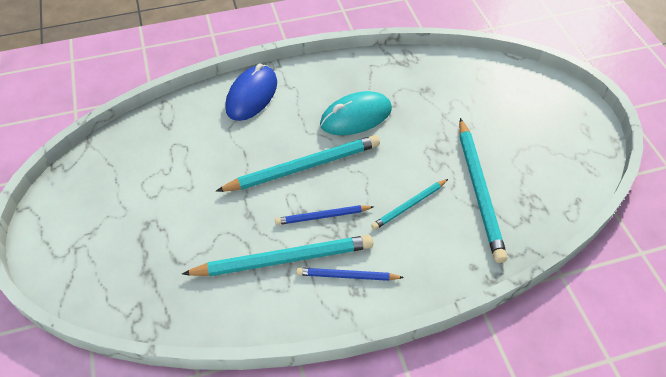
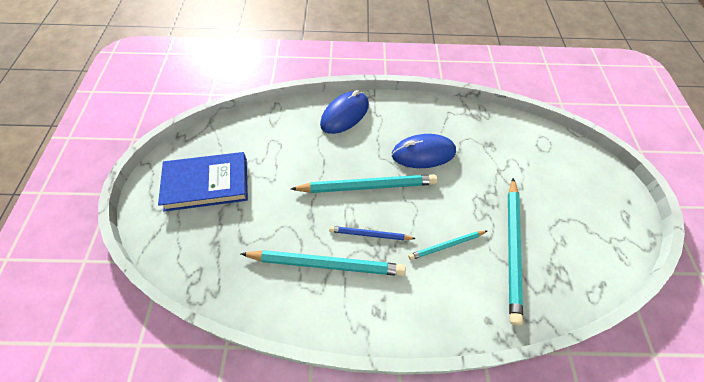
camera: 15 degrees right, 5 degrees up
(111, 212) = (207, 184): none -> blue book
(347, 276) = (374, 295): blue pencil -> none
(356, 117) = (423, 153): turquoise mouse -> blue mouse

